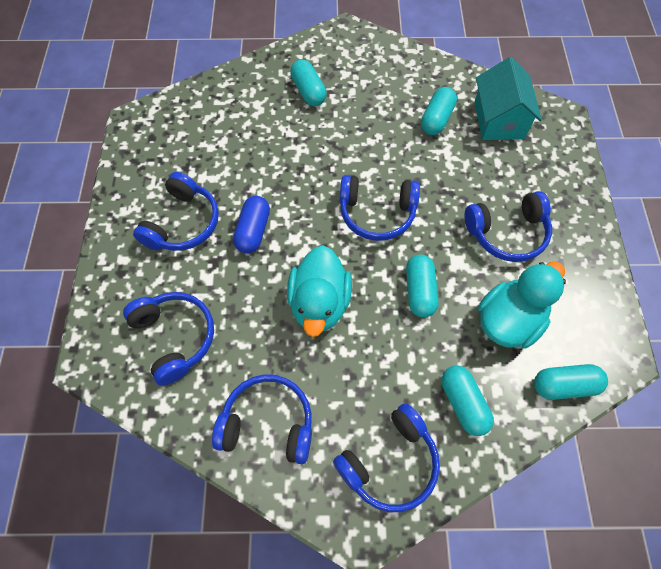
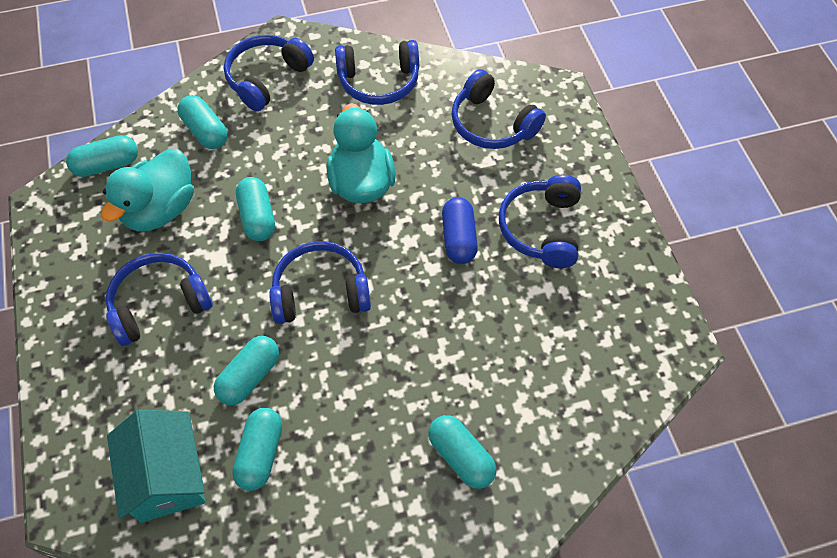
camera: 165 degrees right, 5 degrees down
(439, 166) = (249, 376): none -> turquoise capsule

